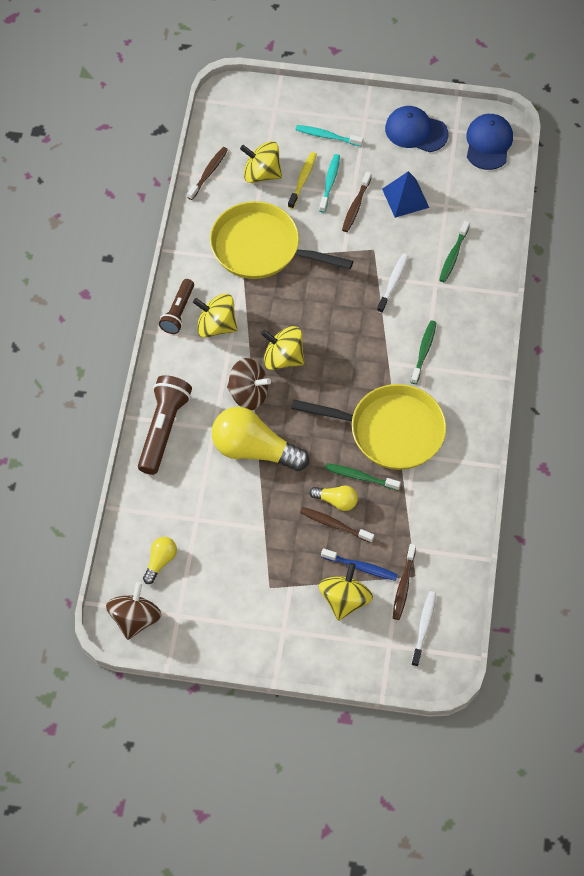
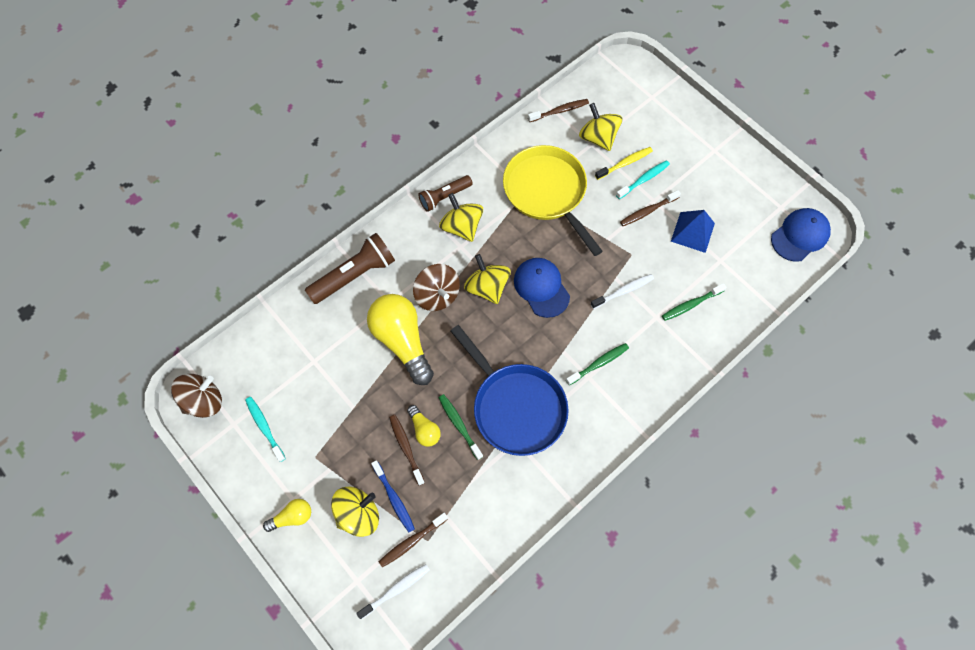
camera: 40 degrees right, 5 degrees up
(160, 561) = (260, 372): yellow light bulb -> yellow light bulb (292, 517)
(327, 136) = (673, 143): turquoise toothbrush -> turquoise toothbrush (264, 427)
(390, 431) = (516, 407): yellow pan -> blue pan
(416, 131) = (747, 186): blue cap -> blue cap (541, 288)

